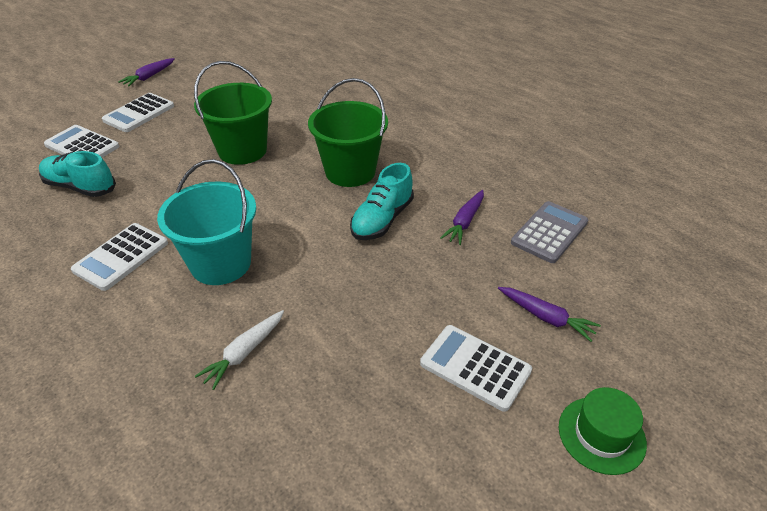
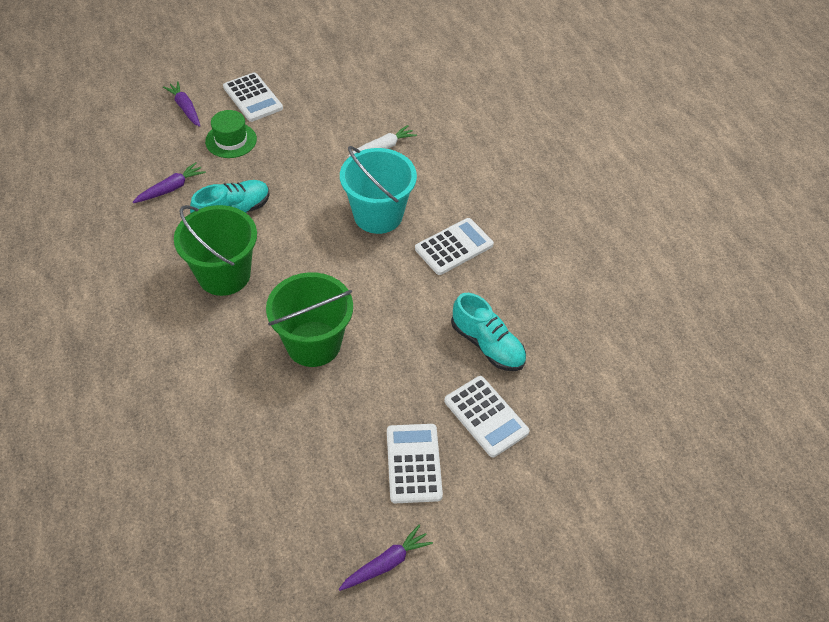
camera: 160 degrees left, 10 degrees up
(139, 113) = (413, 463): white calculator -> white calculator turned 60 degrees counterclockwise
(549, 232) = (118, 159): grey calculator -> none
(601, 435) = (217, 53): green hat -> green hat (231, 140)

